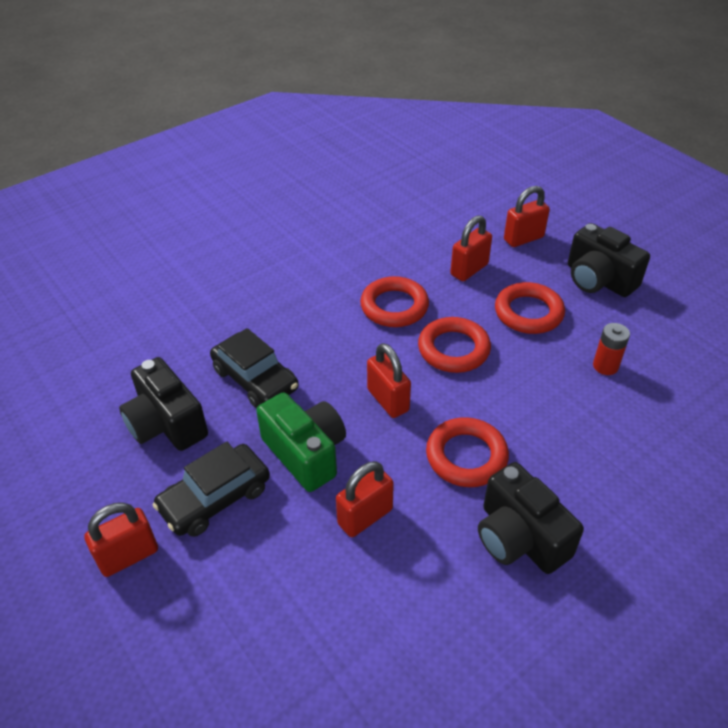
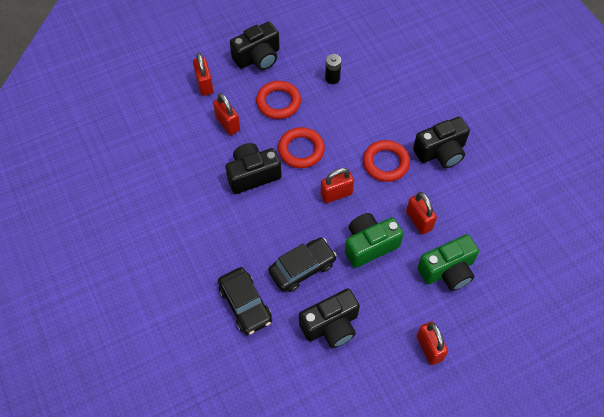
camera: 80 degrees left, 15 degrees up
(215, 498) = (395, 298): black car -> black car (245, 304)
(274, 571) = (447, 270): none -> green camera
(394, 306) = (253, 175): red ring -> black camera
(605, 366) = (332, 78): red battery -> black battery

